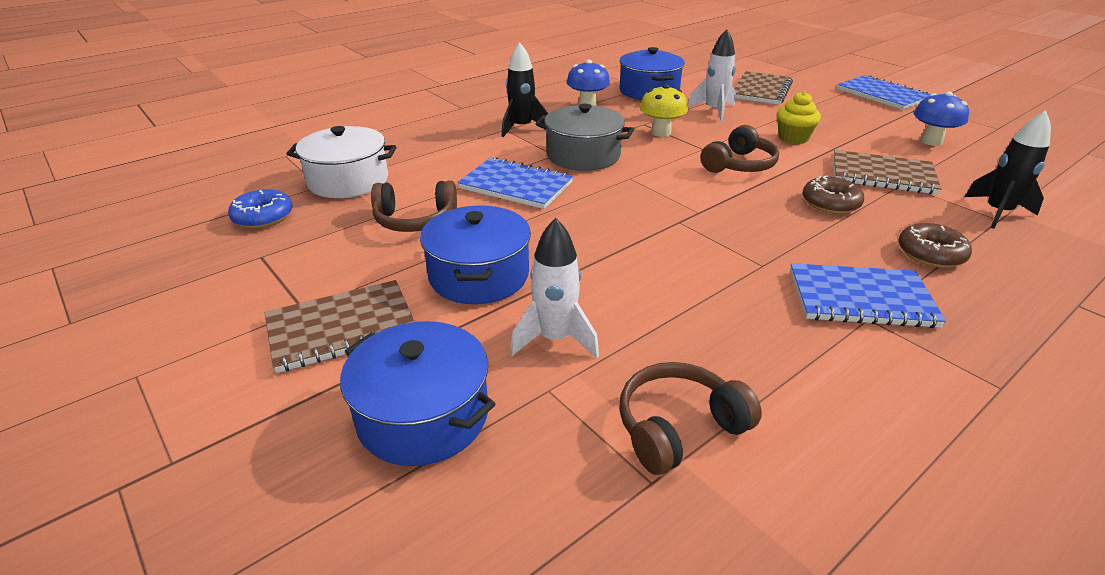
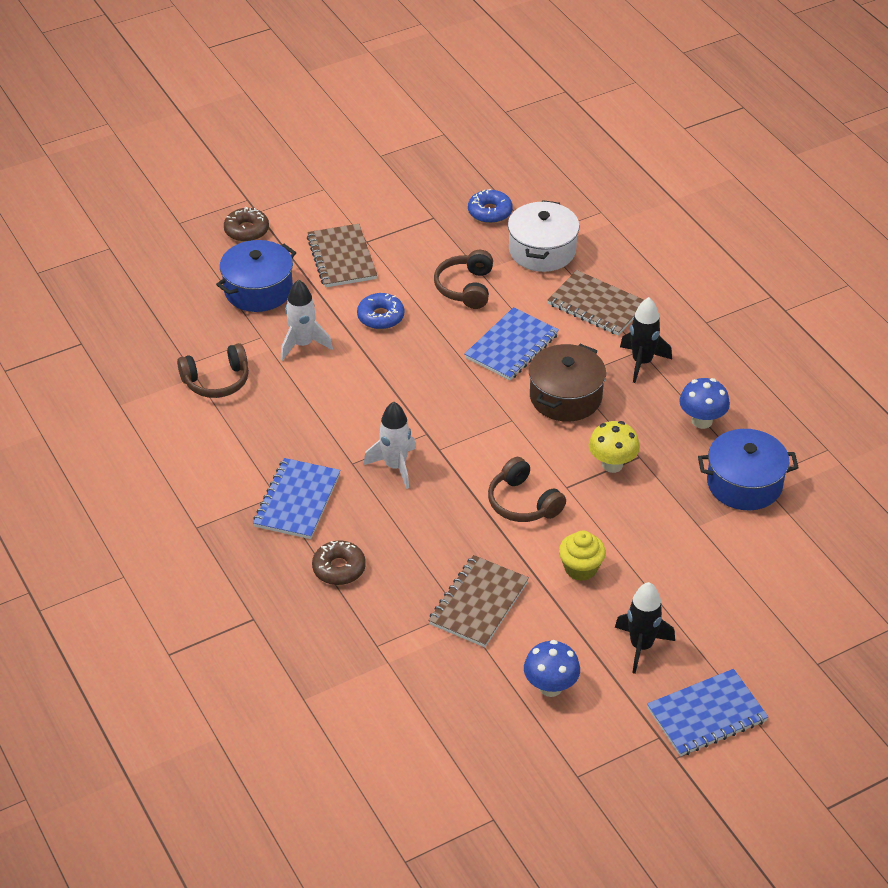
camera: 100 degrees right, 10 degrees up
(479, 275) = (380, 317): blue pot -> blue donut
(583, 155) = (565, 397): grey pot -> brown pot
(678, 427) = (216, 381): brown headphones -> brown headphones turned 90 degrees clockwise
(714, 111) = (670, 525): white rocket -> white rocket (395, 466)
(761, 90) = (736, 593): brown notebook -> brown notebook (596, 305)
(830, 203) = (433, 540): brown donut -> brown donut (246, 230)
(997, 213) = (388, 651): black rocket -> black rocket (641, 646)

